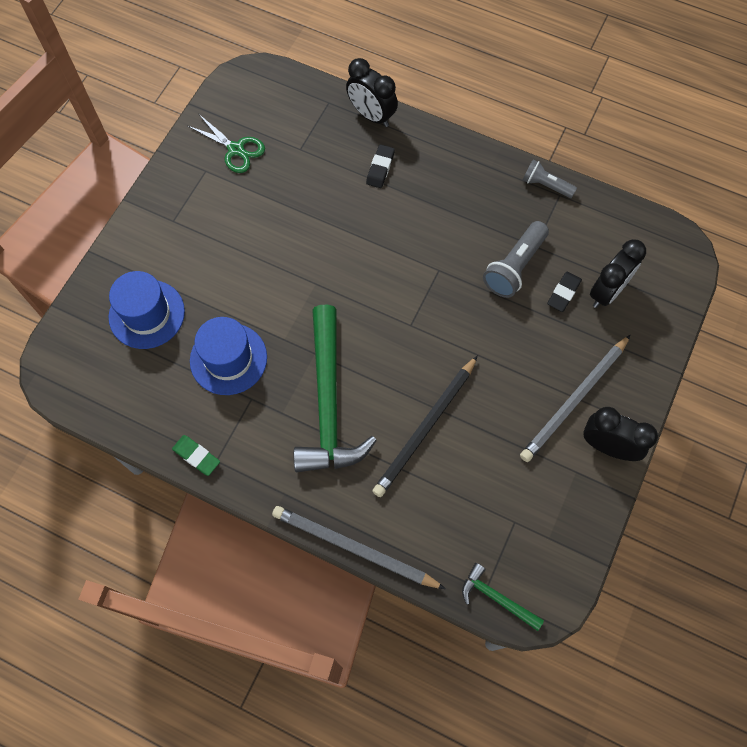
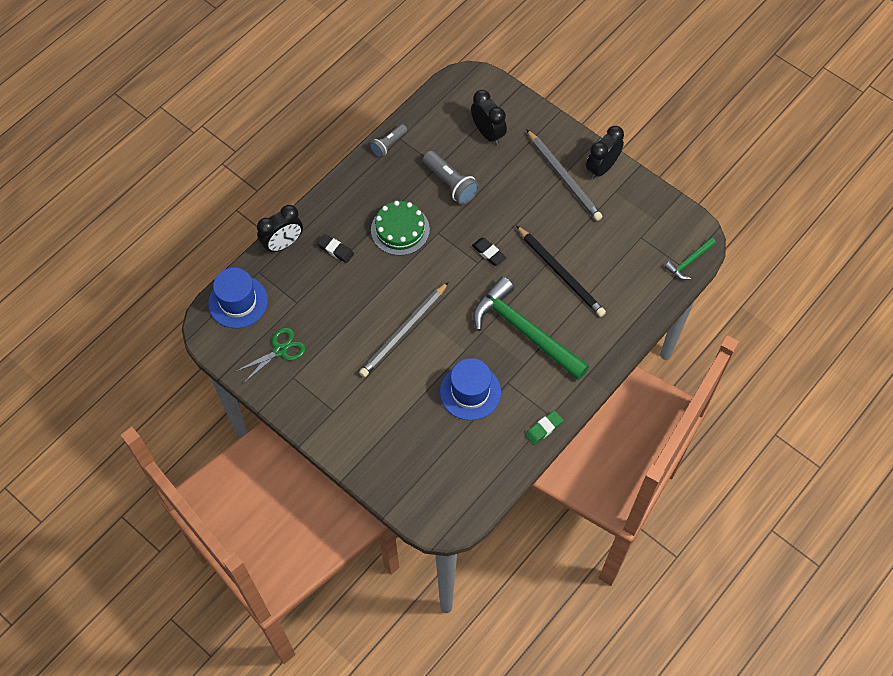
camera: 75 degrees left, 5 degrees down
(147, 314) = (414, 444): blue hat -> blue hat (238, 302)
(328, 403) = (524, 331): green hammer -> green hammer turned 150 degrees counterclockwise
(354, 548) = (637, 338): grey pencil -> grey pencil (404, 331)
(429, 228) = (400, 229): none -> green cake
(563, 293) = (481, 159): black eraser -> black eraser (489, 253)

